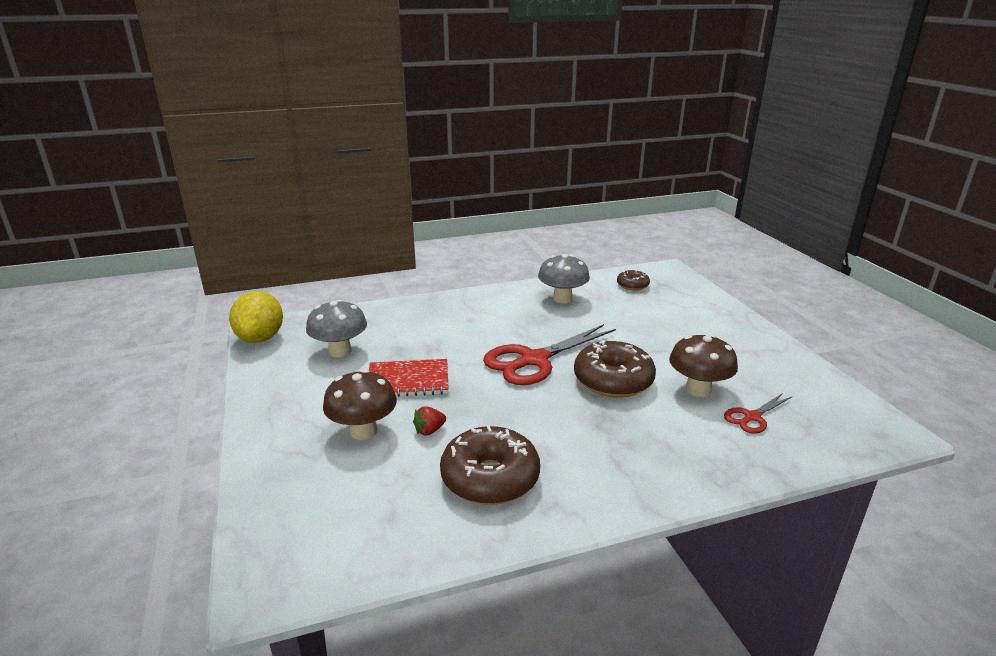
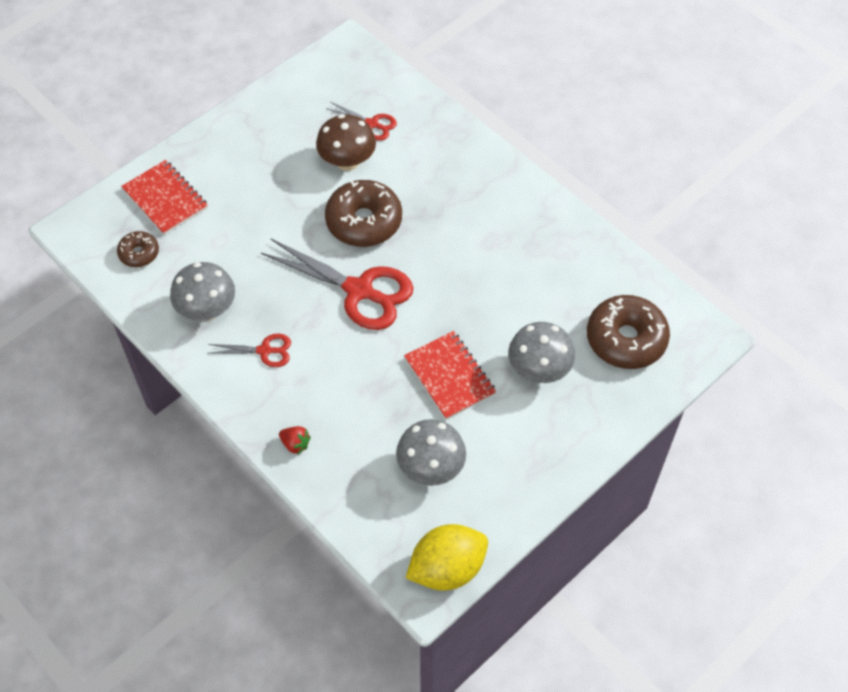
camera: 115 degrees left, 30 degrees up
(363, 431) = (539, 370): brown mushroom -> grey mushroom
(429, 431) = (510, 323): red strawberry -> red strawberry (295, 444)
(490, 478) = (540, 261): brown donut -> brown donut (626, 339)
(508, 311) = (264, 351): none -> red scissors
(684, 301) = (165, 199): none -> red notebook

